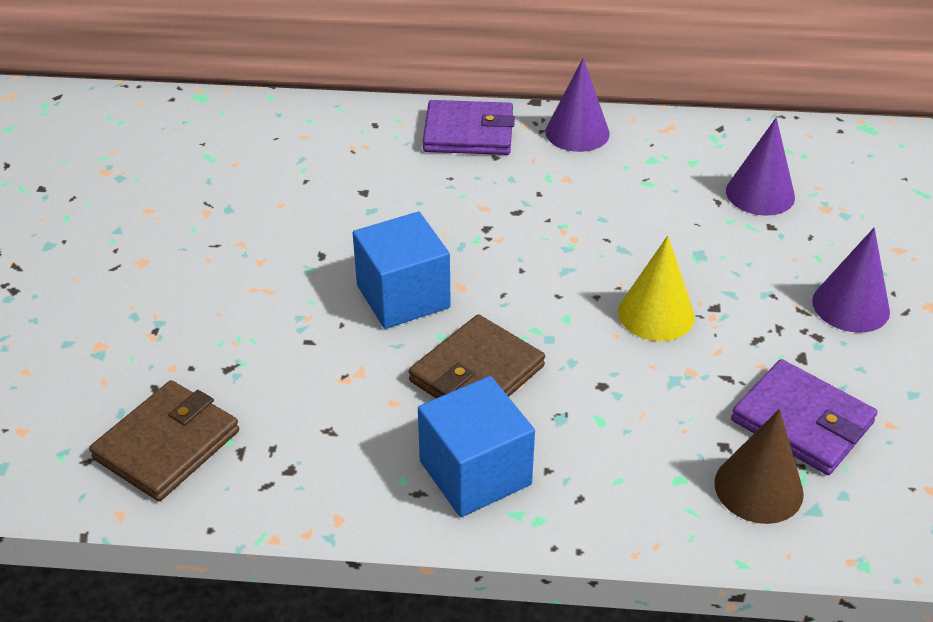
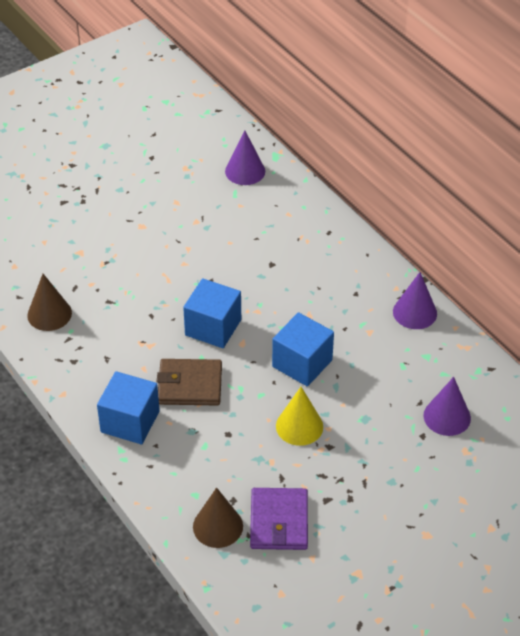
camera: 50 degrees right, 5 degrees up
(167, 445) = (49, 314): brown wallet -> brown cone
(468, 133) = (363, 271): purple wallet -> none
(555, 255) = (302, 363): none -> blue cube
(850, 306) = (389, 500): purple cone -> purple cone (245, 171)

